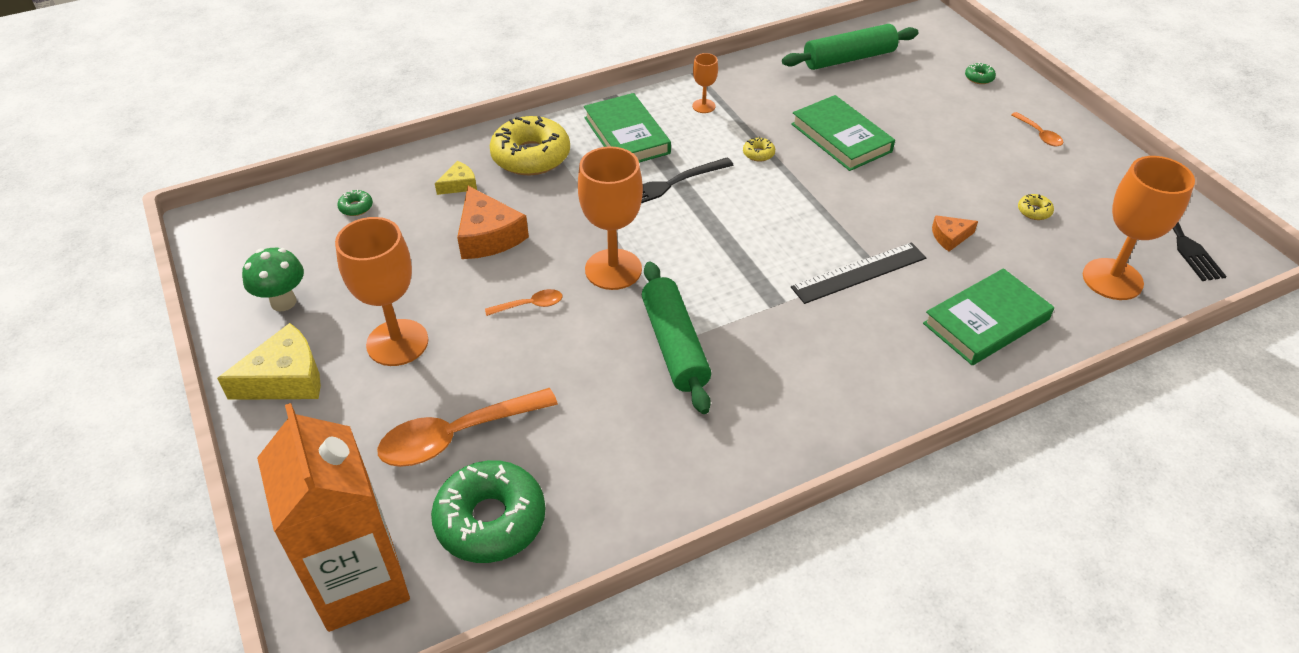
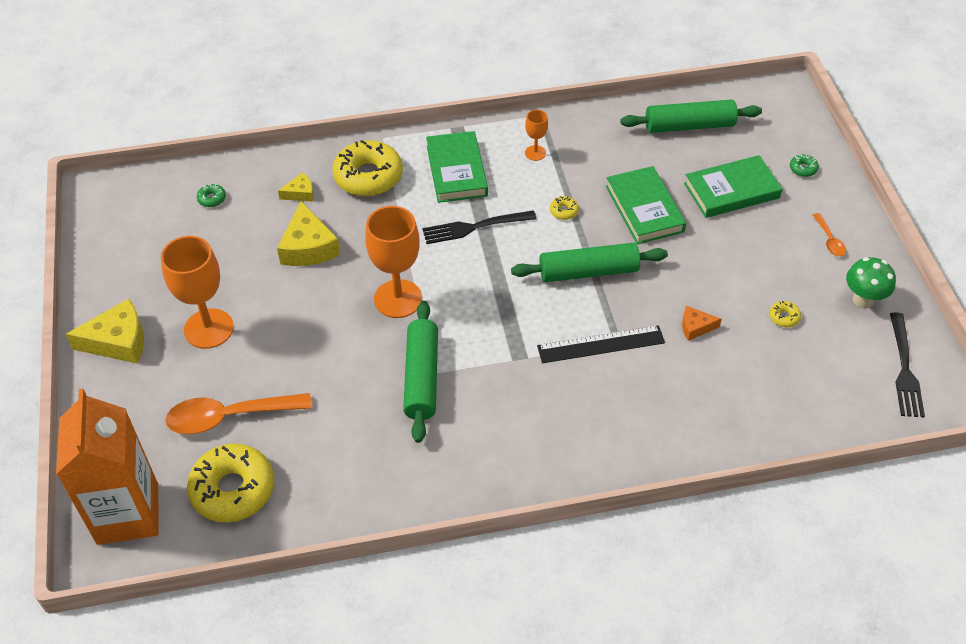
camera: 15 degrees right, 5 degrees up
(283, 302) = (133, 275): green mushroom -> green mushroom (863, 300)
(488, 236) = (308, 247): orange cheese -> yellow cheese
(490, 520) = (233, 489): green donut -> yellow donut
(530, 305) = (320, 317): orange spoon -> none
(811, 205) = (588, 271): none -> green rolling pin
(986, 321) = (688, 412): green book -> green book (731, 191)
(1112, 279) = (820, 397): orange goblet -> none

